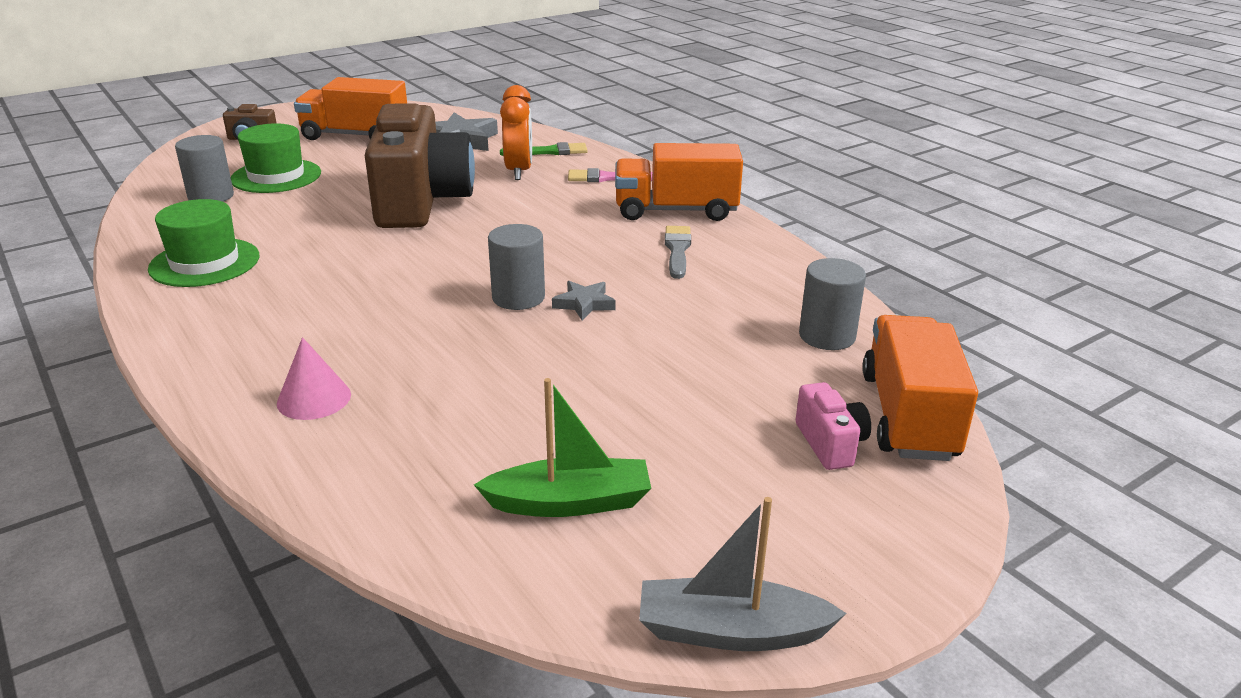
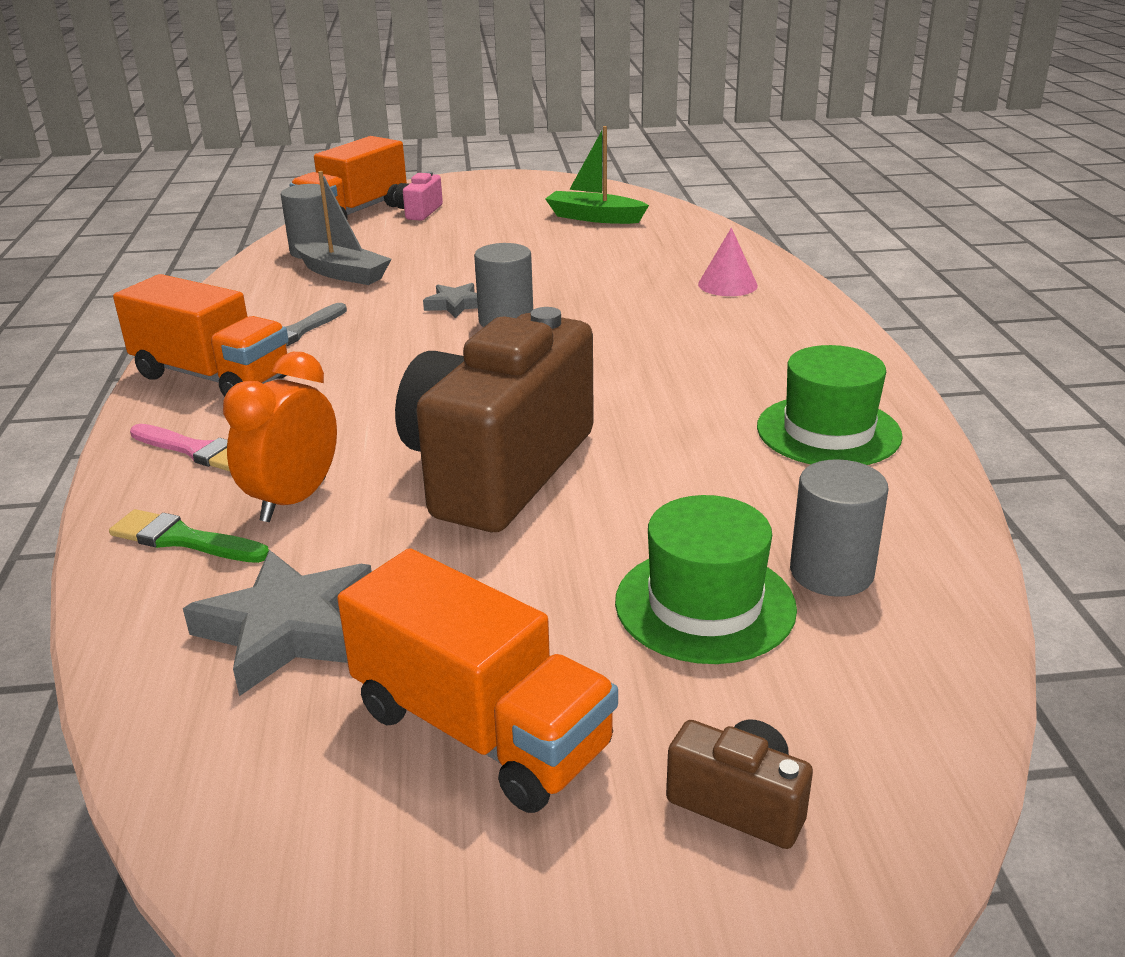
camera: 150 degrees left, 0 degrees up
(731, 631) = (565, 180): grey boat -> grey boat (343, 274)

